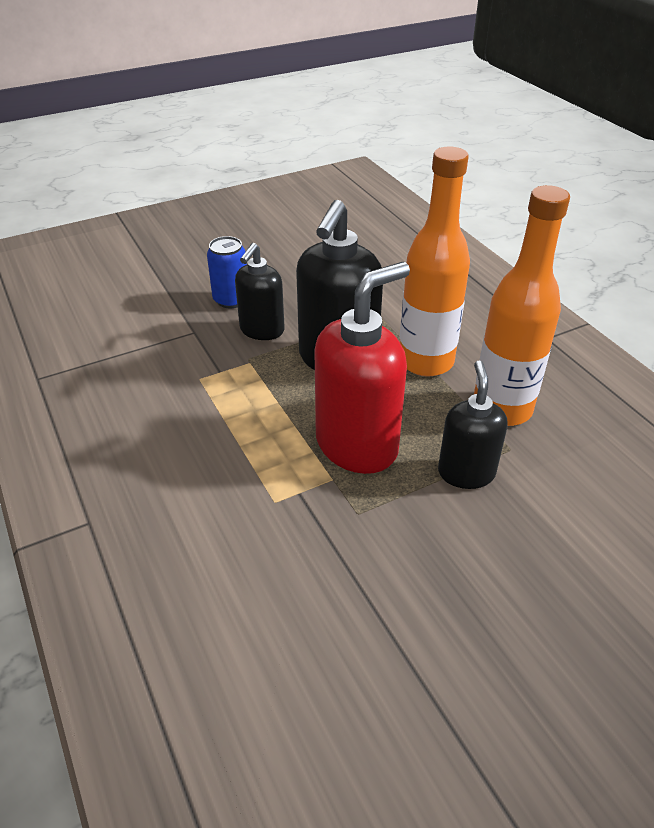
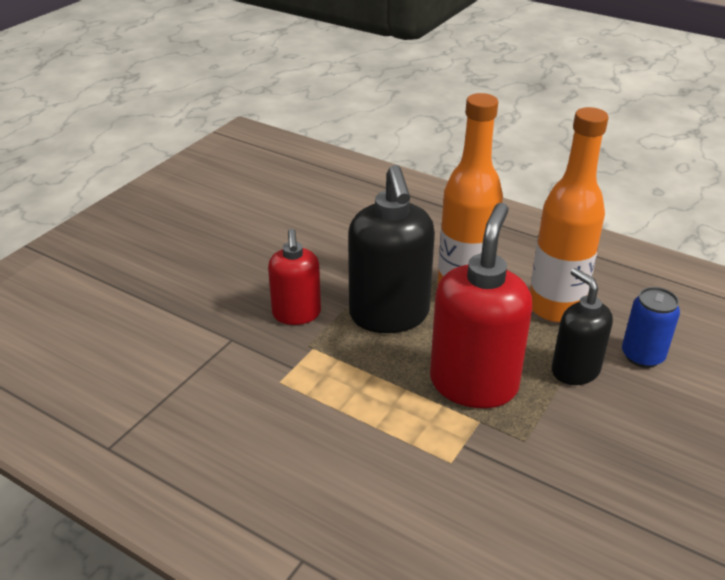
camera: 30 degrees left, 5 degrees down
(231, 300) = (239, 295): blue can -> blue can (642, 356)
(261, 330) = (296, 314): black soap dispenser -> red soap dispenser

